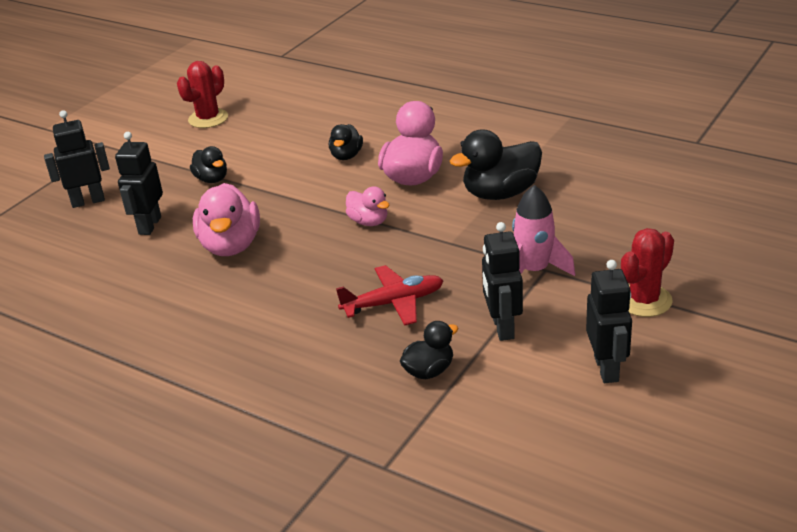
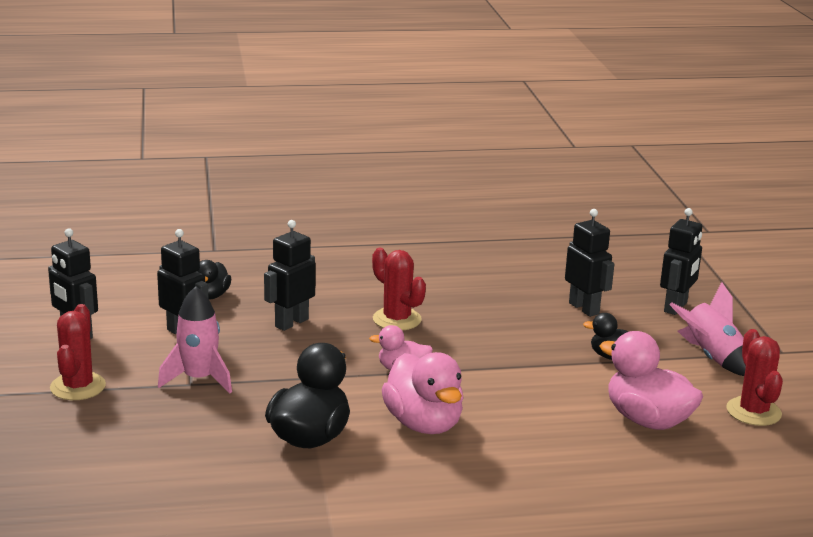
camera: 135 degrees right, 10 degrees down
(155, 156) = (712, 358): none -> pink rocket
(231, 246) = (488, 317): pink duck -> pink duck (647, 420)
(303, 271) = (397, 319): none -> red cactus
(346, 156) = (529, 422): black duck -> none
(394, 303) = (291, 323): red plane -> black robot

